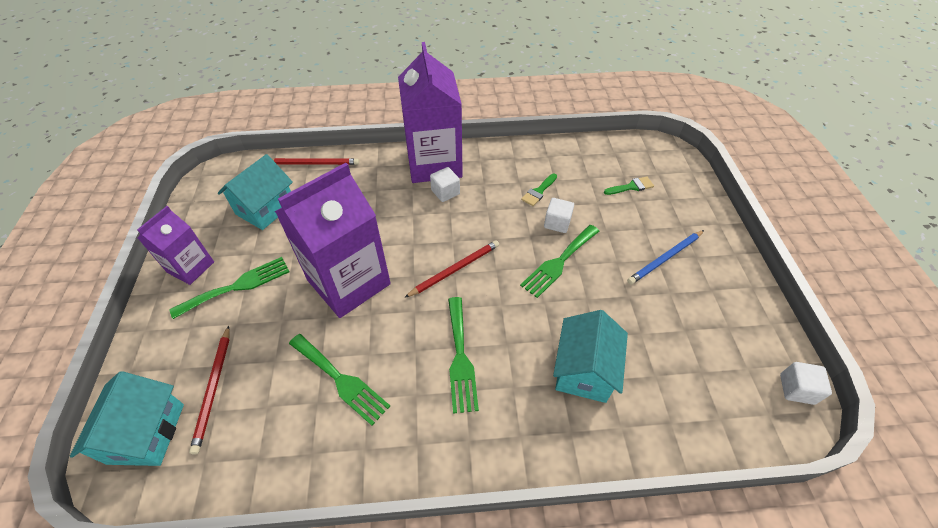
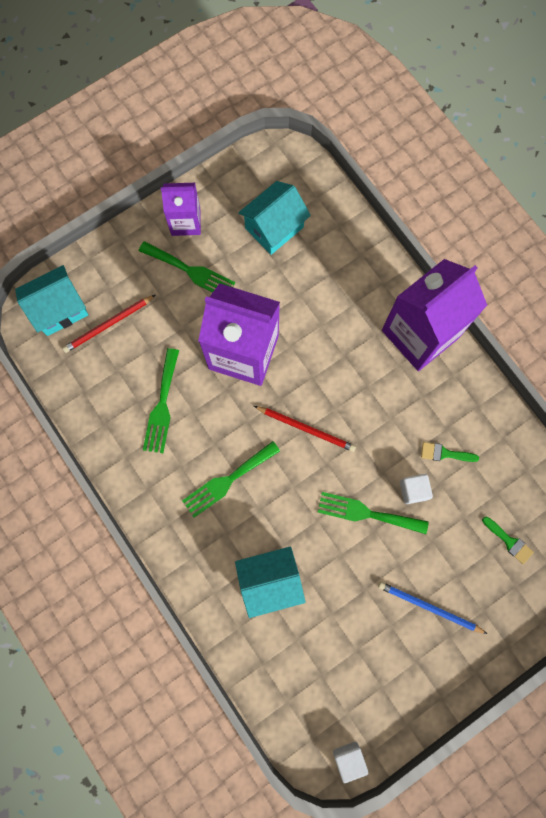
camera: 60 degrees right, 25 degrees up
(265, 208) = (274, 227): turquoise house -> turquoise house turned 45 degrees counterclockwise
(314, 163) = (350, 226): red pencil -> none
(445, 192) = (389, 367): white cube -> none

